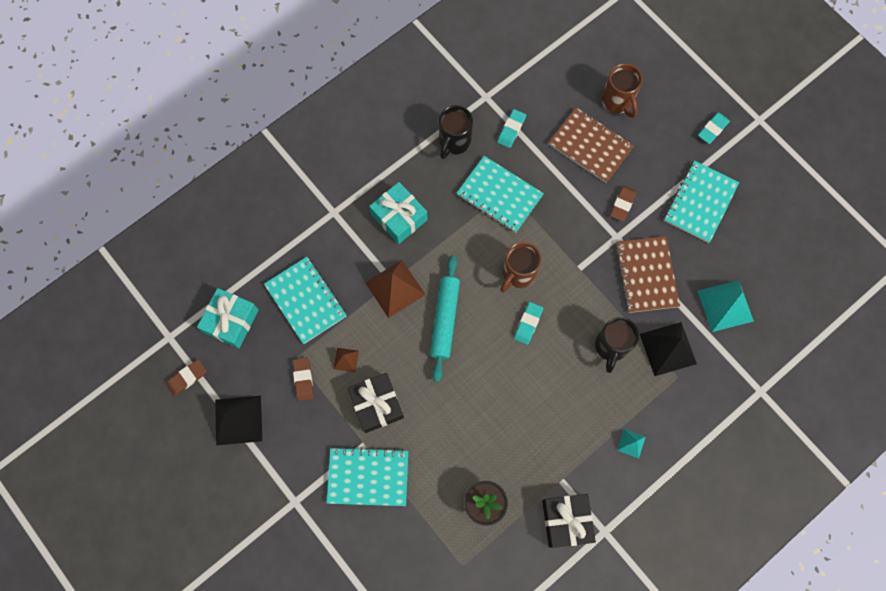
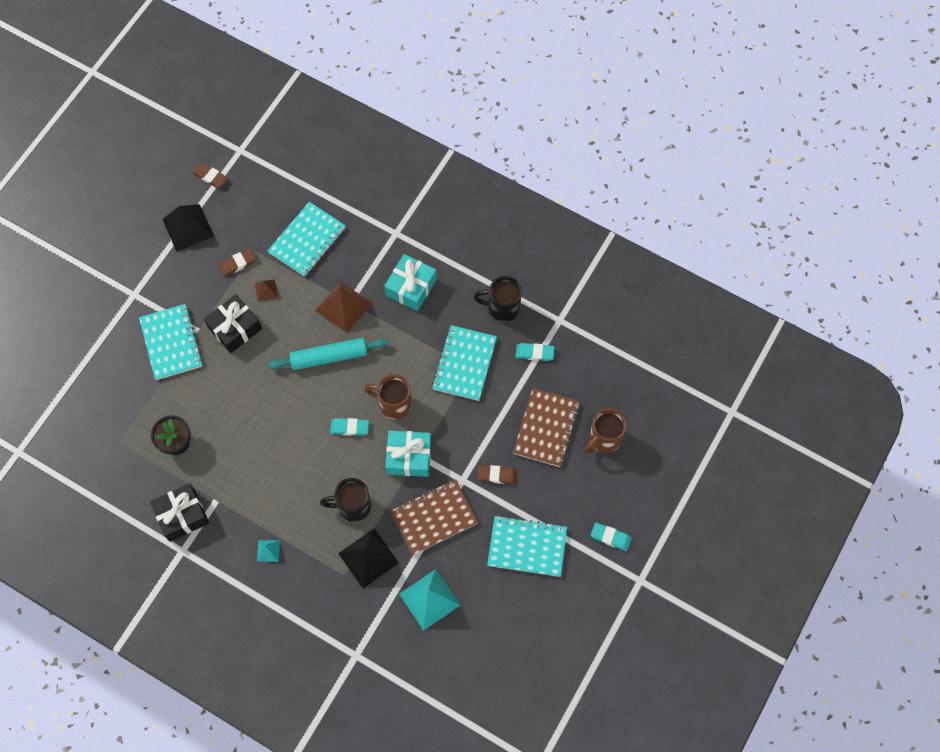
camera: 70 degrees right, 5 degrees down
(231, 321) = (269, 190): turquoise gift -> turquoise gift (409, 457)

